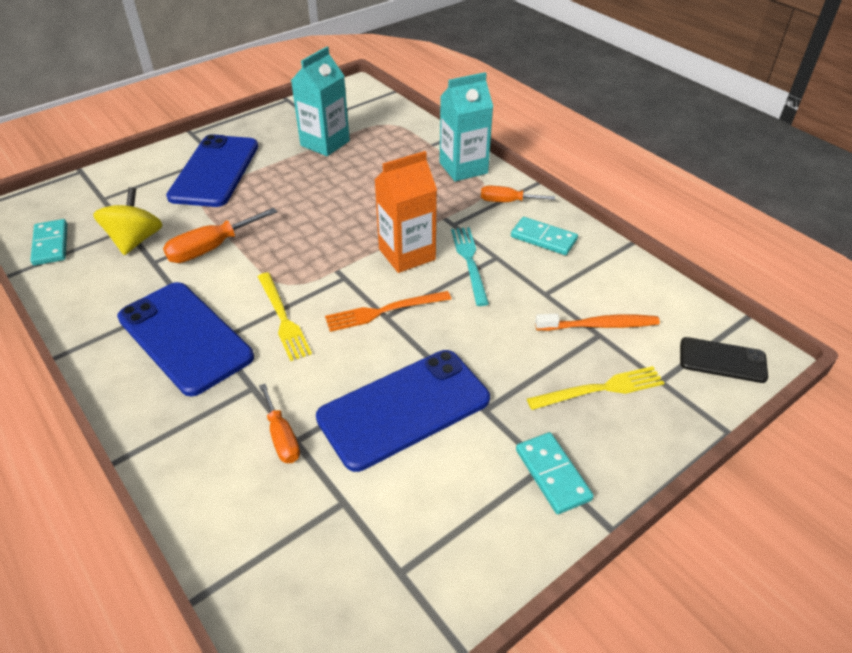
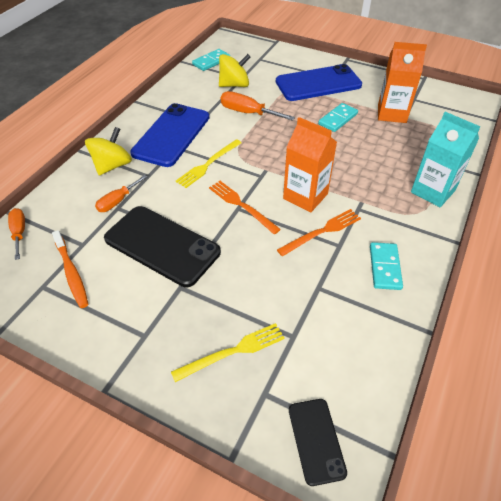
camera: 65 degrees right, 5 degrees up
(194, 425) = (112, 165): none -> yellow spinning top
(325, 143) = (392, 113): turquoise carton -> orange carton
(404, 409) = (162, 245): blue phone -> black phone
(469, 262) = (322, 231): turquoise fork -> orange fork
(507, 201) = (413, 230): orange screwdriver -> orange screwdriver (19, 233)
(553, 474) = (138, 342): turquoise domino -> turquoise domino (338, 119)
(599, 325) = (304, 333): orange toothbrush -> orange toothbrush (71, 273)
(600, 389) = (233, 351): yellow fork -> yellow fork turned 75 degrees counterclockwise

